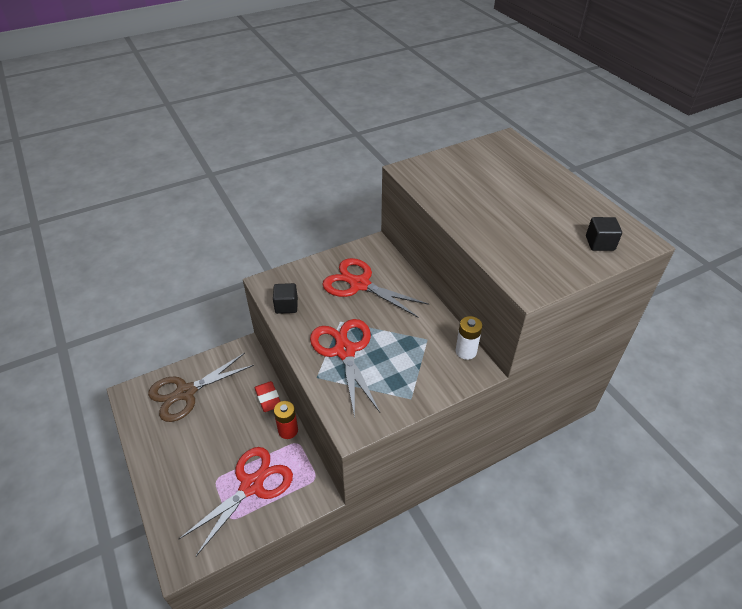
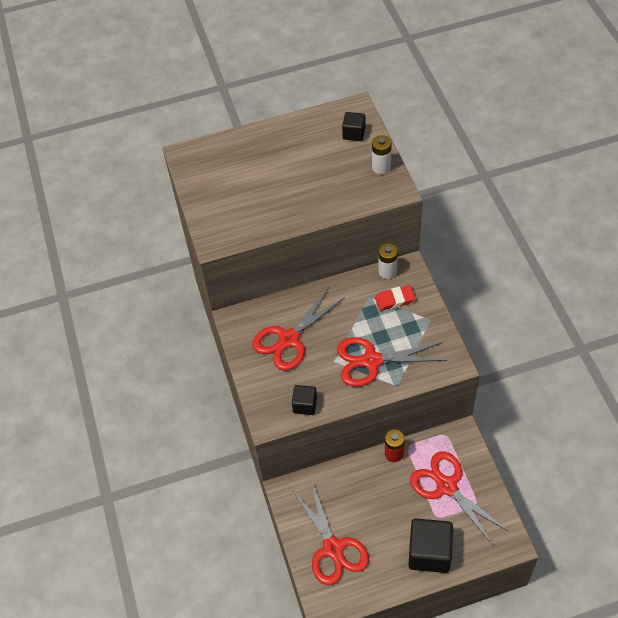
camera: 75 degrees left, 10 degrees up
(176, 476) = (429, 552): none -> black cube
(186, 392) = (333, 548): brown scissors -> red scissors
(268, 398) = (354, 469): red eraser -> red eraser (394, 300)
(559, 271) = (381, 167): none -> white battery

